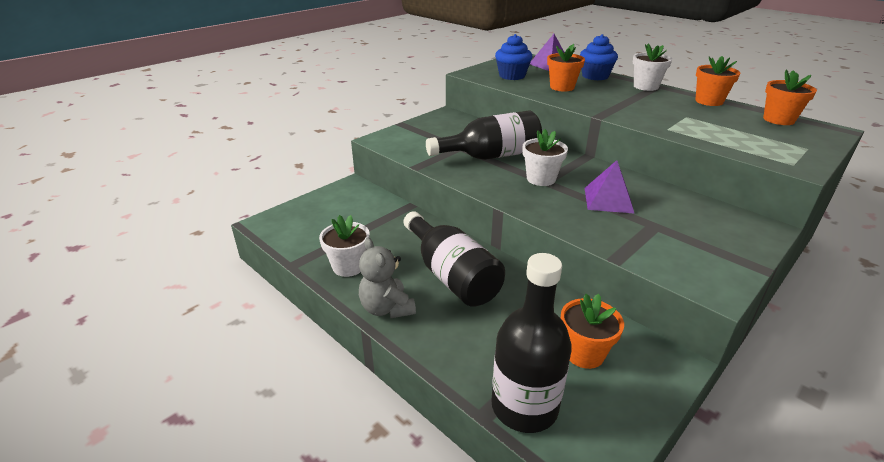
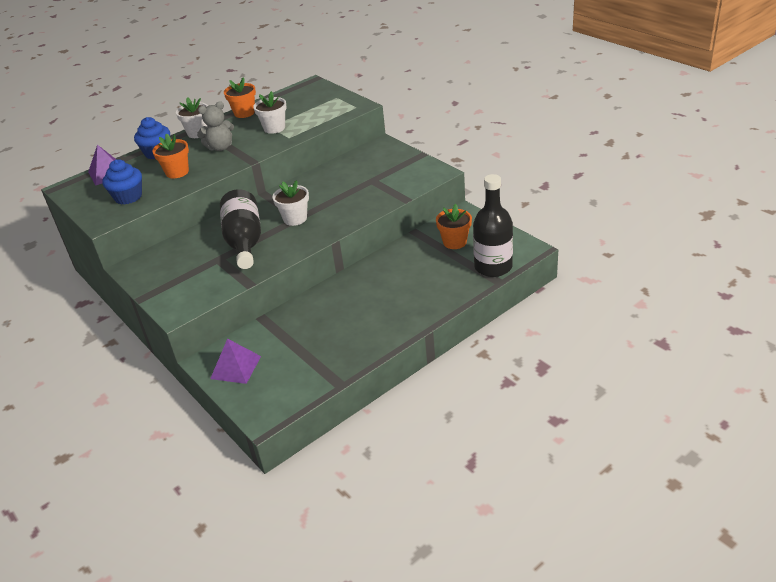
camera: 80 degrees left, 5 degrees up
(348, 266) = (349, 349): white flower pot -> white flower pot (274, 128)
(387, 308) = (405, 324): grey teddy bear -> grey teddy bear (220, 147)
(451, 275) = (372, 293): black bottle -> none
(608, 200) = (335, 193): purple pyramid -> purple pyramid (235, 367)
(778, 119) = (289, 96): orange flower pot -> none

